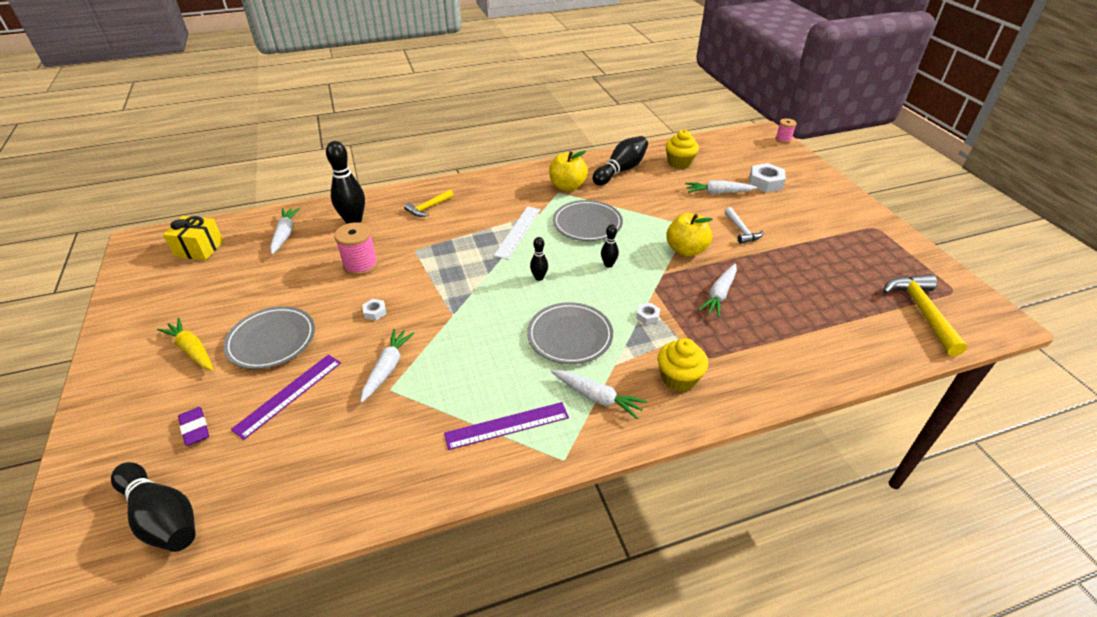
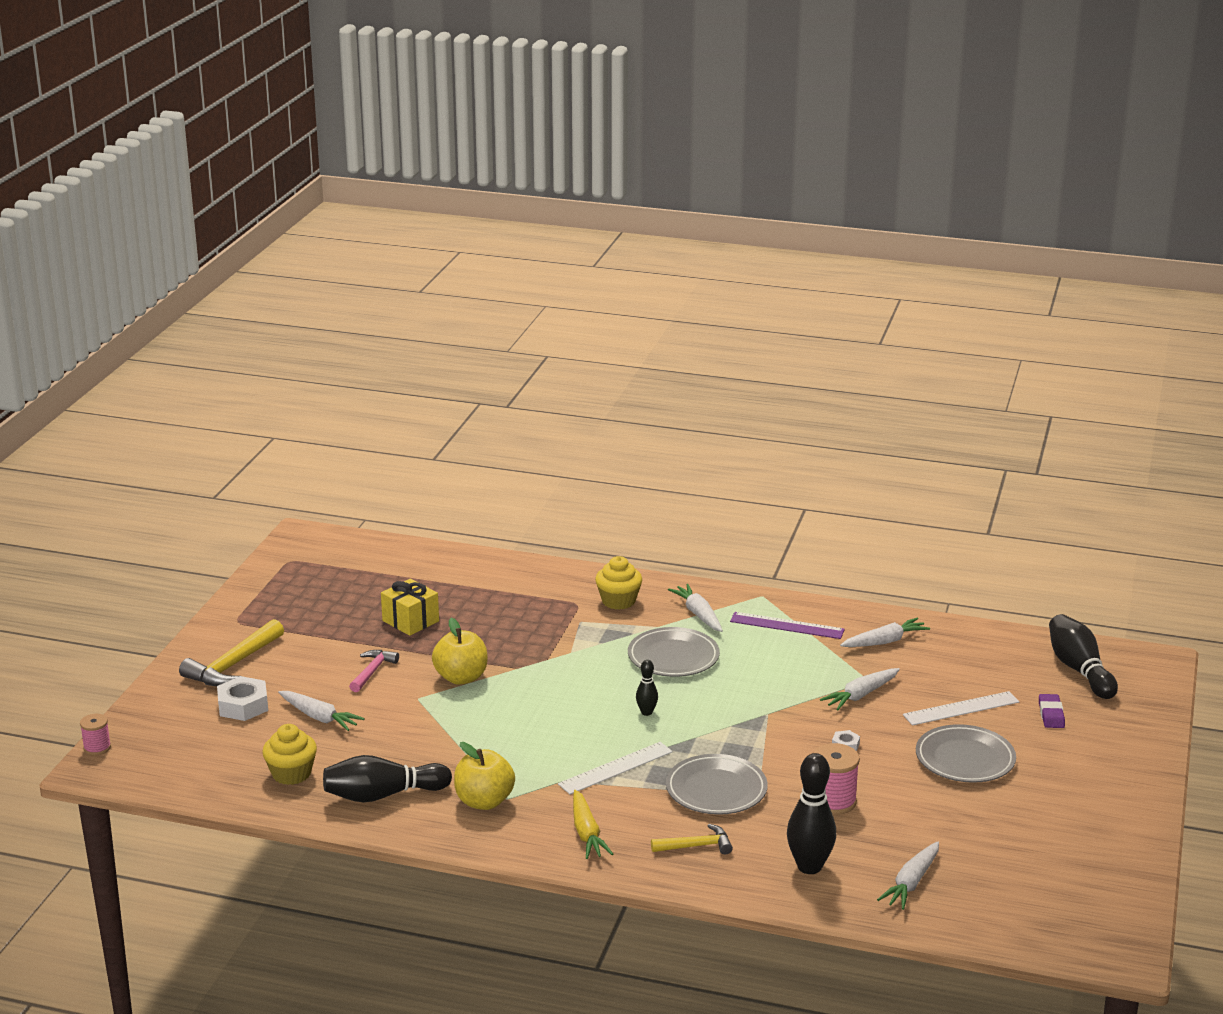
camera: 145 degrees left, 15 degrees down
(192, 350) = (1050, 780): yellow carrot -> yellow carrot (587, 833)
(199, 248) = (1034, 907): yellow gift -> yellow gift (410, 621)
(288, 395) = (961, 708): purple ruler -> white ruler
(587, 224) = (525, 745): grey plate -> grey plate (716, 789)
(608, 264) = (560, 696): black bowling pin -> none
(647, 316) = (584, 644): white nut -> none
(719, 295) = (494, 633): white carrot -> white carrot (885, 641)
(741, 231) = (372, 671): white hammer -> pink hammer
(921, 311) = (349, 561): yellow hammer -> yellow hammer (233, 666)

